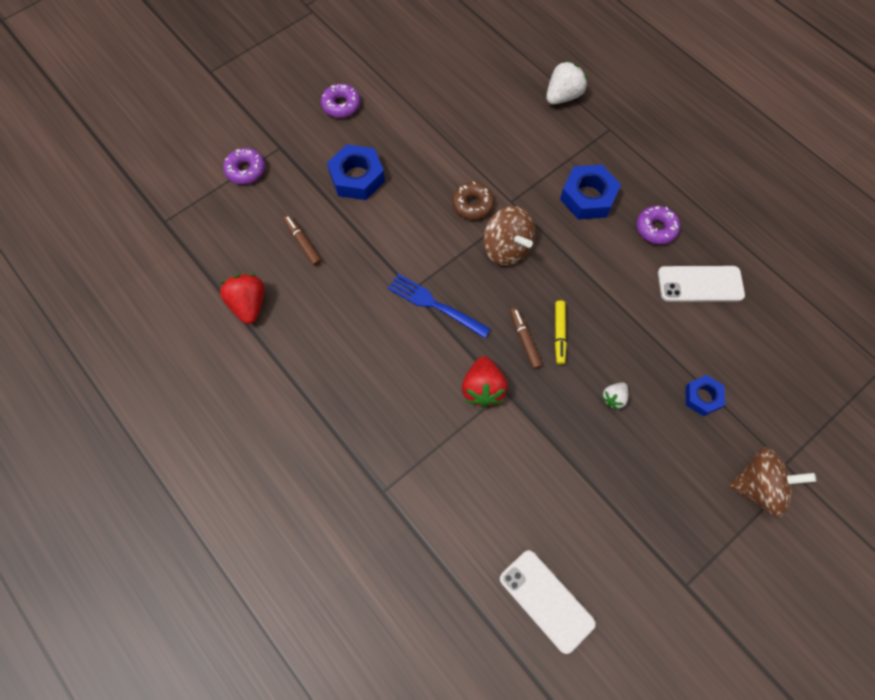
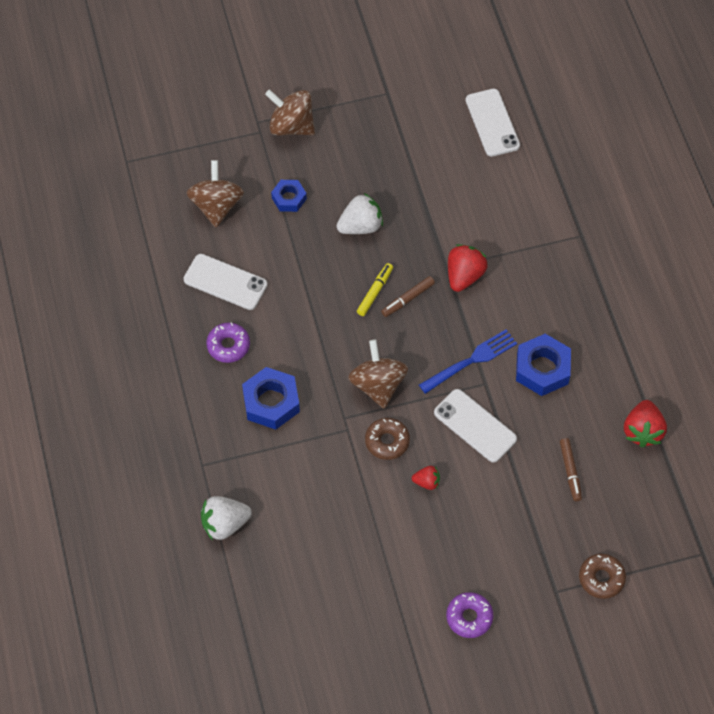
camera: 155 degrees left, 5 degrees down
(245, 170) = (601, 578): purple donut -> brown donut
(357, 177) = (488, 520): blue nut -> blue nut (542, 369)
(403, 248) = (475, 426): none -> white phone
(422, 186) = (427, 482): none -> red strawberry
(435, 305) = (471, 361): blue fork -> blue fork turned 90 degrees counterclockwise
(524, 340) = (408, 299): brown marker -> brown marker turned 45 degrees clockwise
(614, 398) = (360, 226): white strawberry -> white strawberry, size x1.77
(764, 357) = (216, 206): none -> brown spinning top

